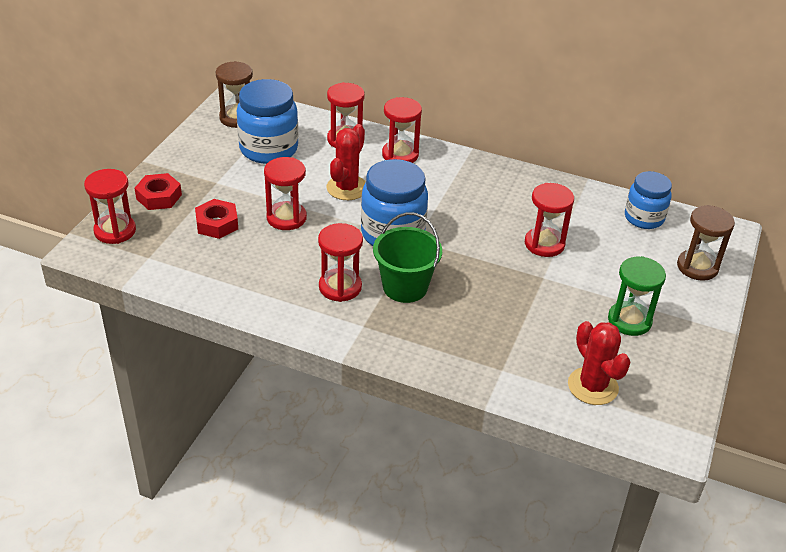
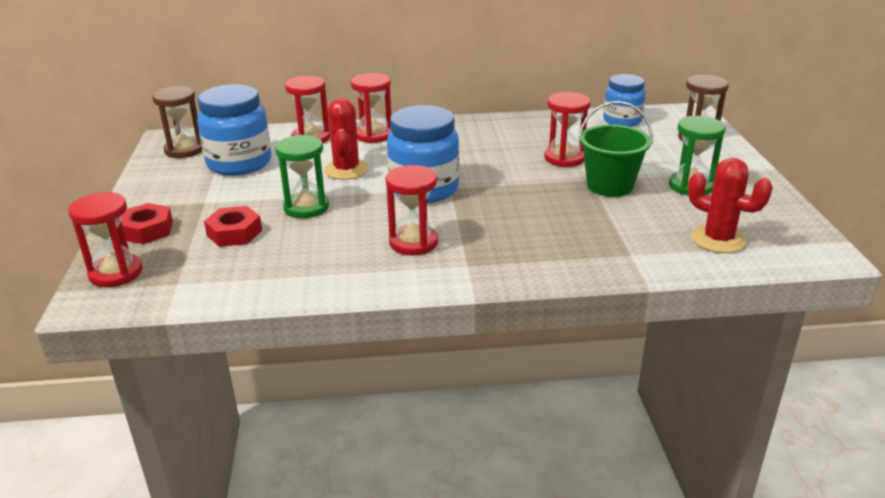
camera: 25 degrees left, 10 degrees down
(286, 218) = (306, 207): red hourglass -> green hourglass
(405, 287) = (476, 223): green bucket -> green bucket (610, 186)

